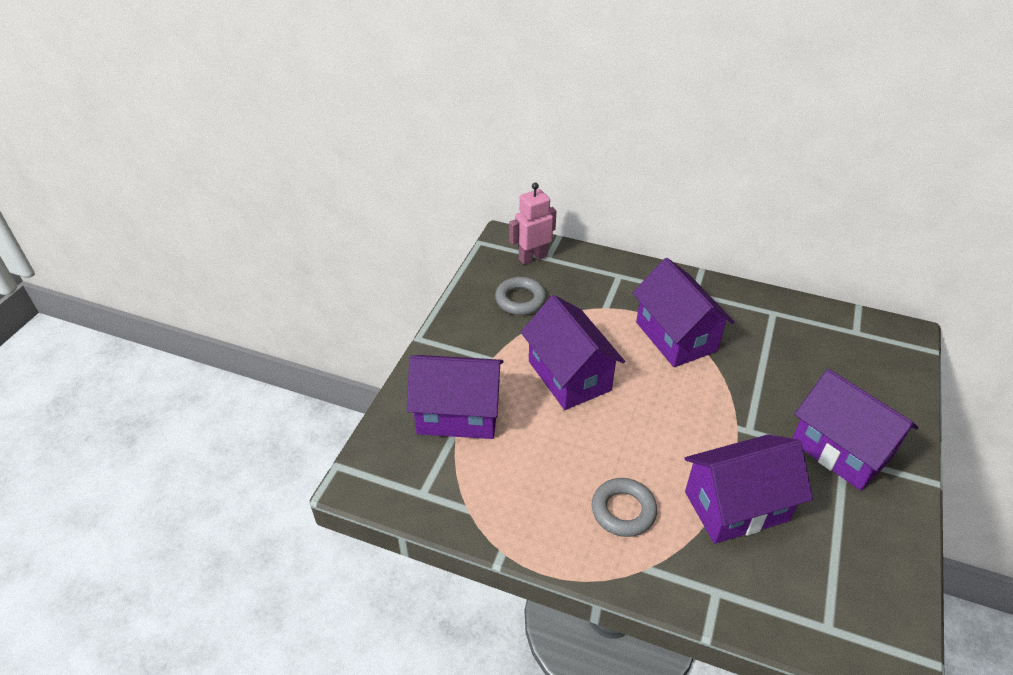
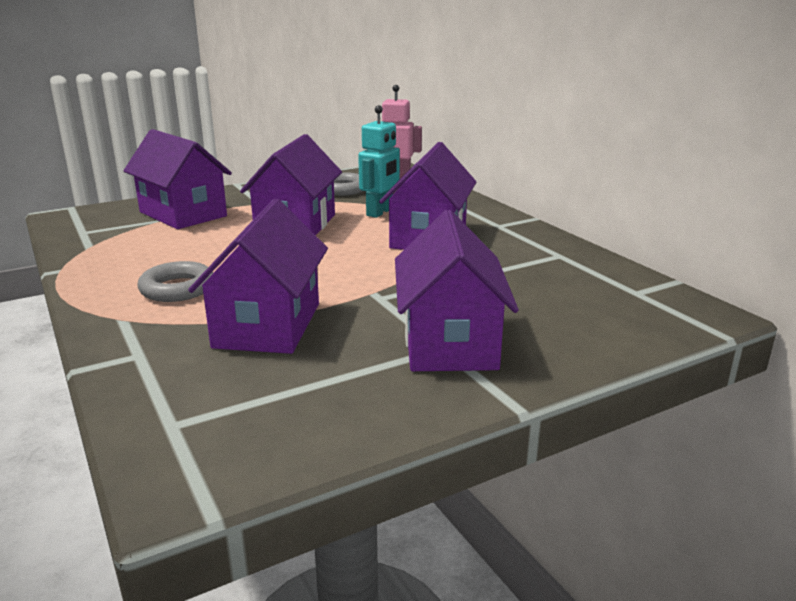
camera: 40 degrees right, 20 degrees down
(598, 320) = (380, 212): none -> turquoise robot
(736, 506) = (268, 325): purple house -> purple house turned 75 degrees clockwise

